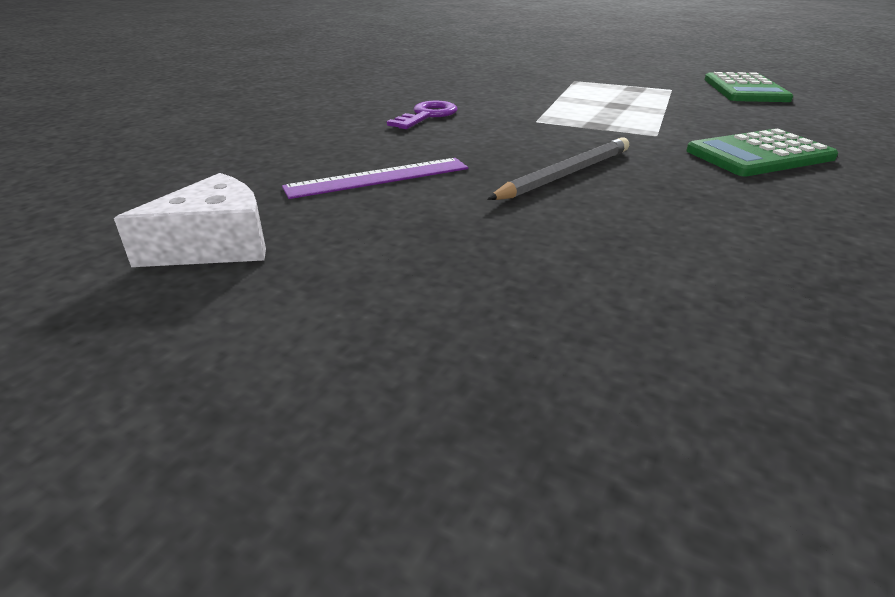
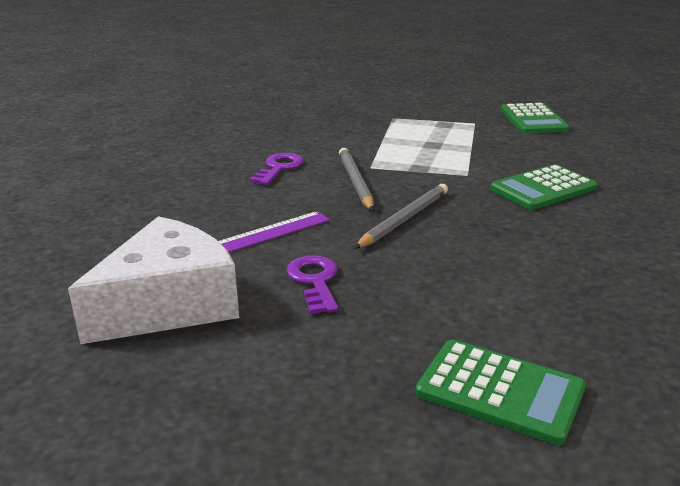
camera: 10 degrees left, 5 degrees down
(216, 245) = (169, 304): white cheese -> white cheese, size x1.65
(422, 235) = (315, 281): none -> purple key
(513, 133) = (355, 182): none -> grey pencil
(681, 438) = (499, 391): none -> green calculator

